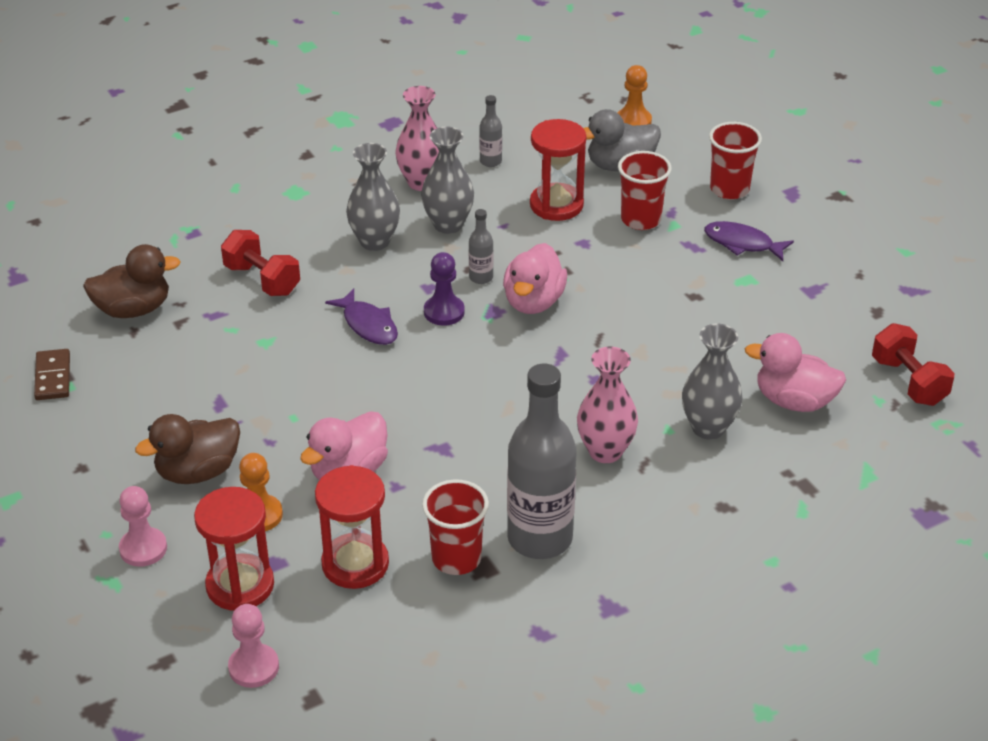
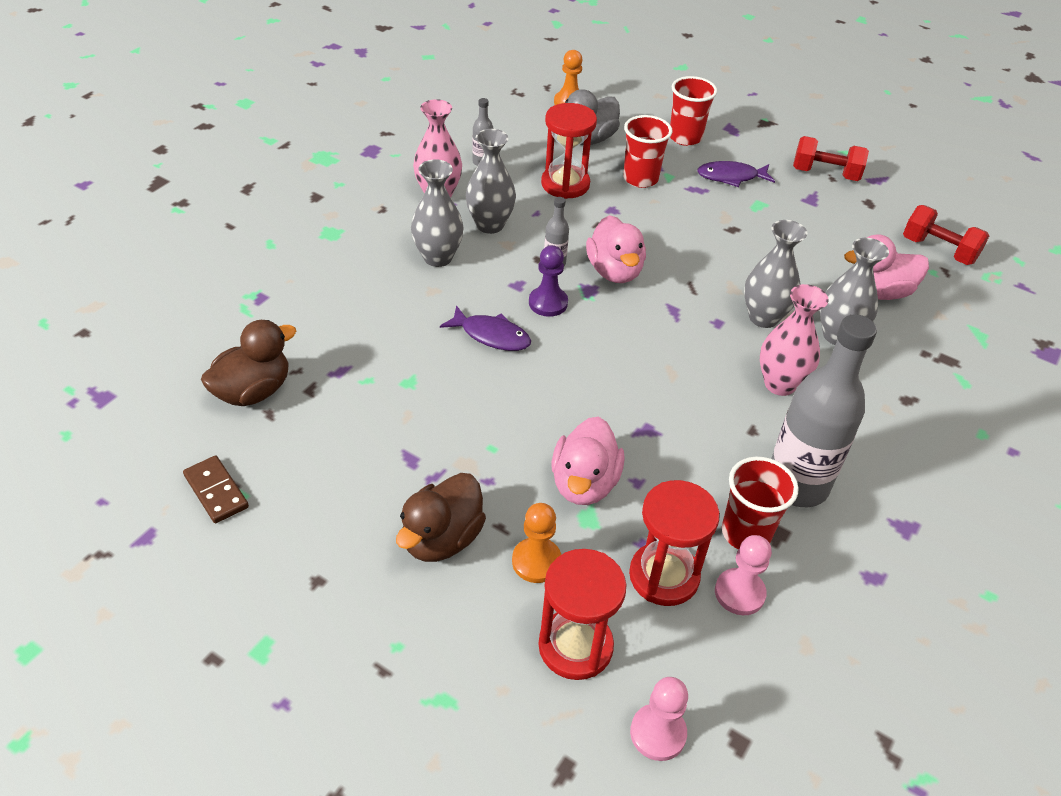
camera: 30 degrees left, 5 degrees up
(143, 548) = (448, 647): pink pawn -> pink pawn (739, 593)
(262, 280) = (361, 323): red dumbbell -> red dumbbell (825, 174)
(646, 388) = (763, 317): none -> grey vase

